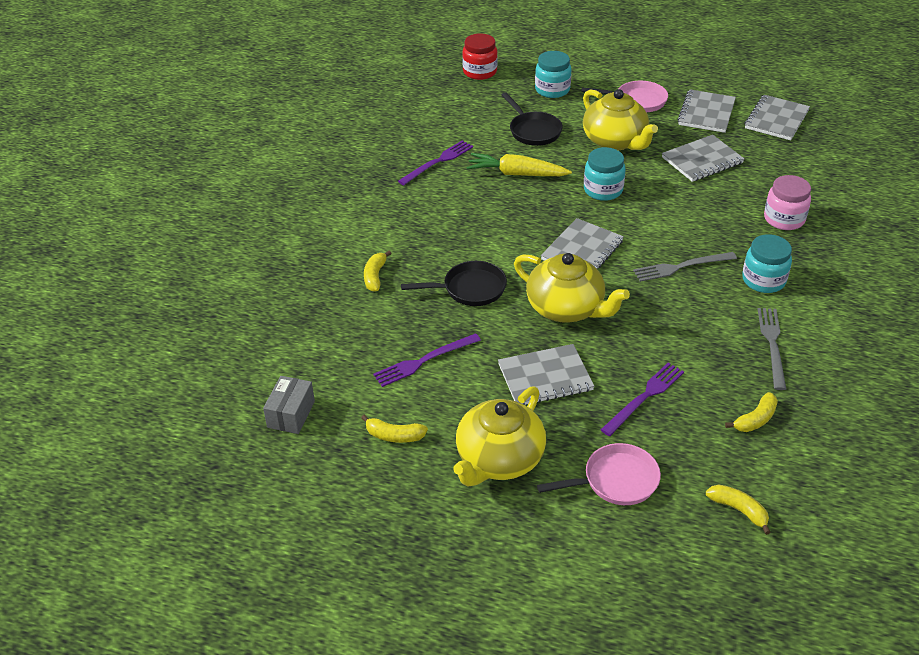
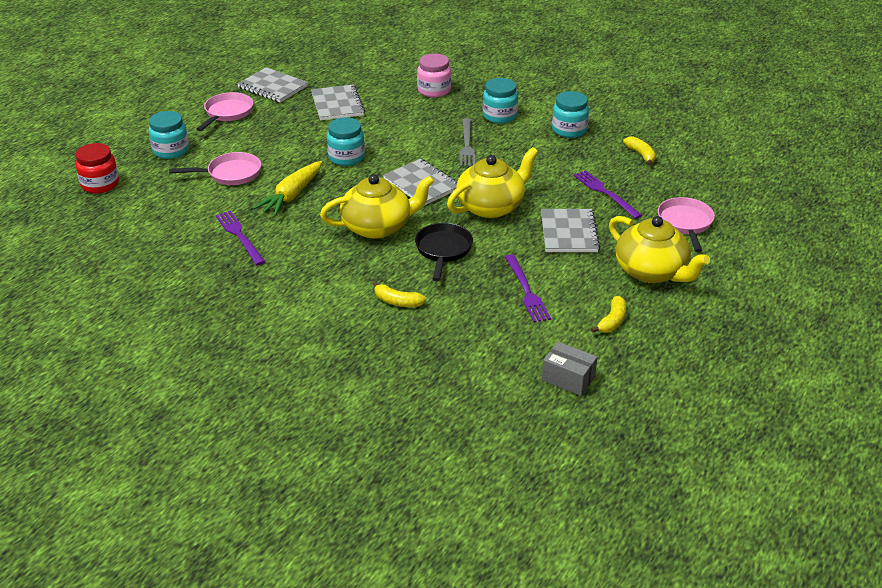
camera: 75 degrees left, 5 degrees down
(533, 131) = (230, 174): black pan -> pink pan
(615, 141) = (280, 136): yellow teapot -> yellow teapot (378, 227)
(739, 510) = (721, 181): yellow banana -> none
(772, 344) = (569, 130): grey fork -> turquoise jar
(776, 119) = (306, 61): grey notebook -> none

